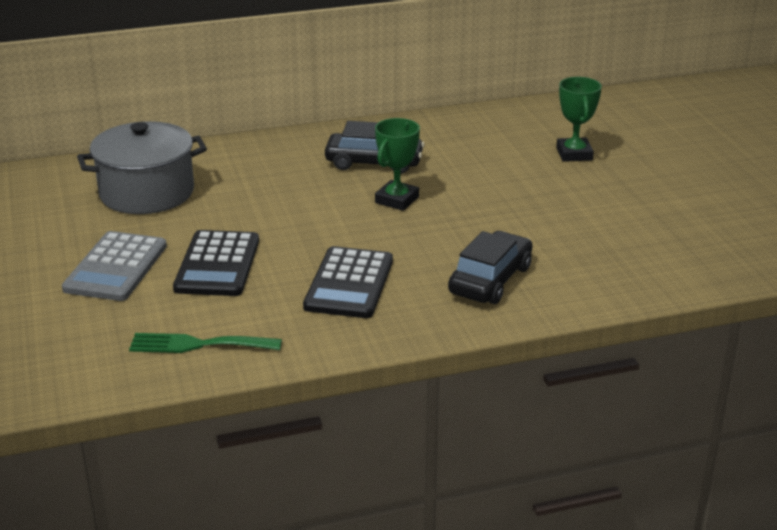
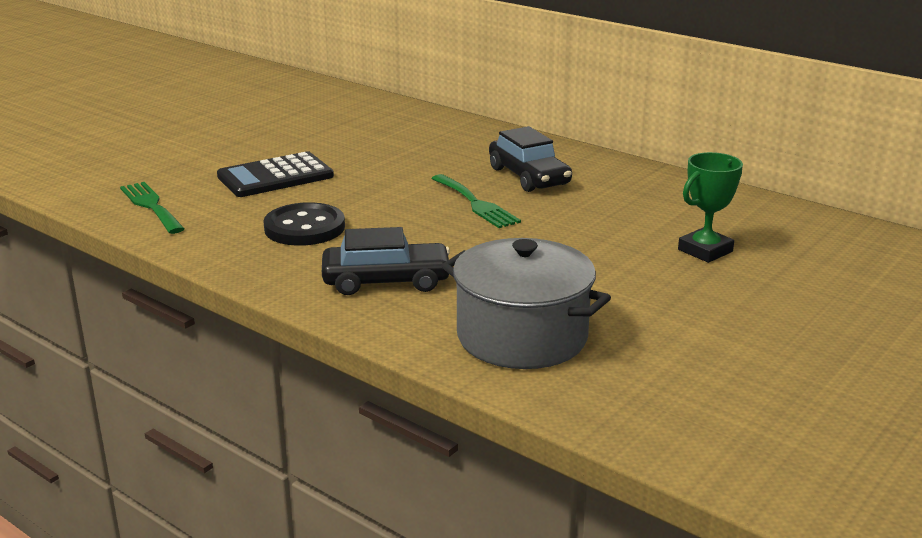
camera: 55 degrees right, 5 degrees down
(116, 267) = (231, 150): grey calculator -> none
(147, 193) = (352, 124): grey pot -> grey pot (522, 337)
(349, 284) = (304, 228): black calculator -> black button
(397, 200) = (476, 204): green trophy -> green fork

